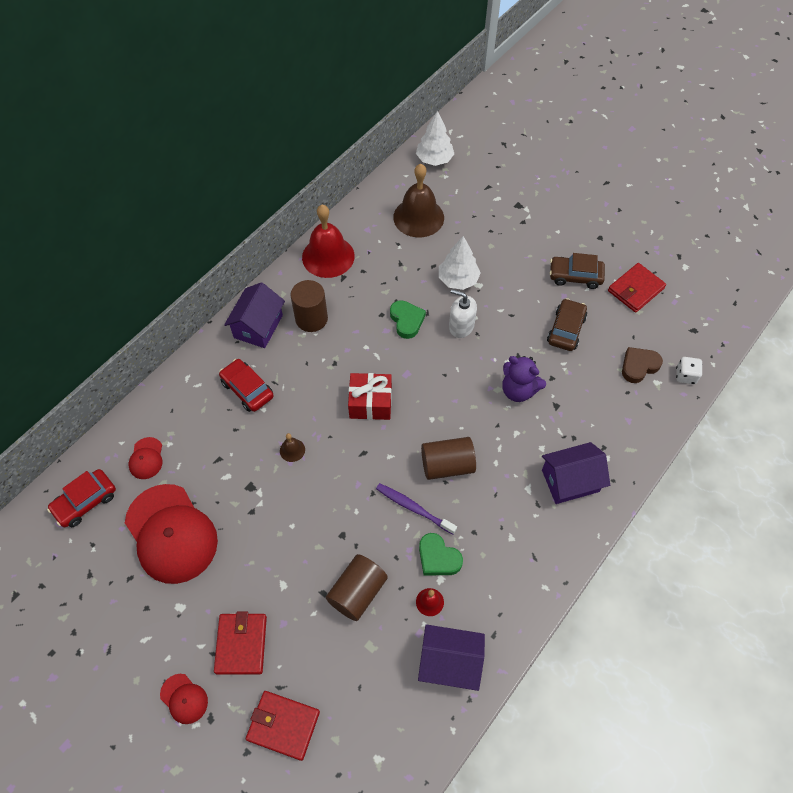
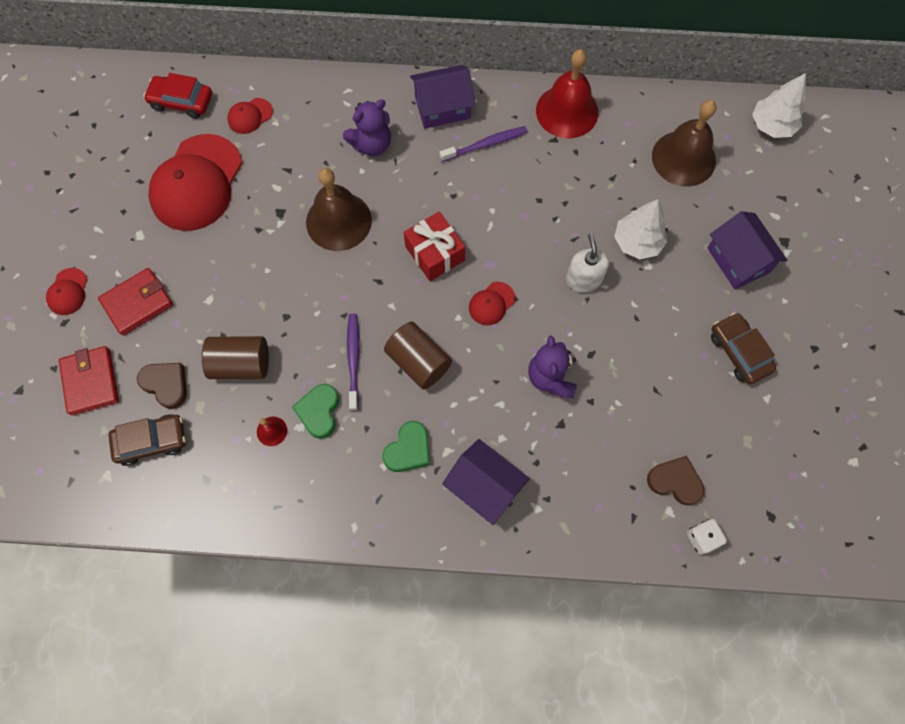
camera: 55 degrees right, 10 degrees up
(247, 389) = (371, 144): red car -> purple teddy bear
(292, 450) = (338, 221): brown bell -> brown bell, size x2.36
(311, 319) = (485, 144): brown cylinder -> purple toothbrush
(332, 662) = (166, 385): none -> brown heart
(407, 320) = (550, 226): green heart -> green heart (408, 449)
(437, 391) = (491, 303): none -> red cap
(449, 662) = (226, 483): purple house -> purple house (738, 260)
(566, 329) = (661, 381): brown car -> brown car (152, 441)
(635, 289) = (774, 424): red wallet -> none

